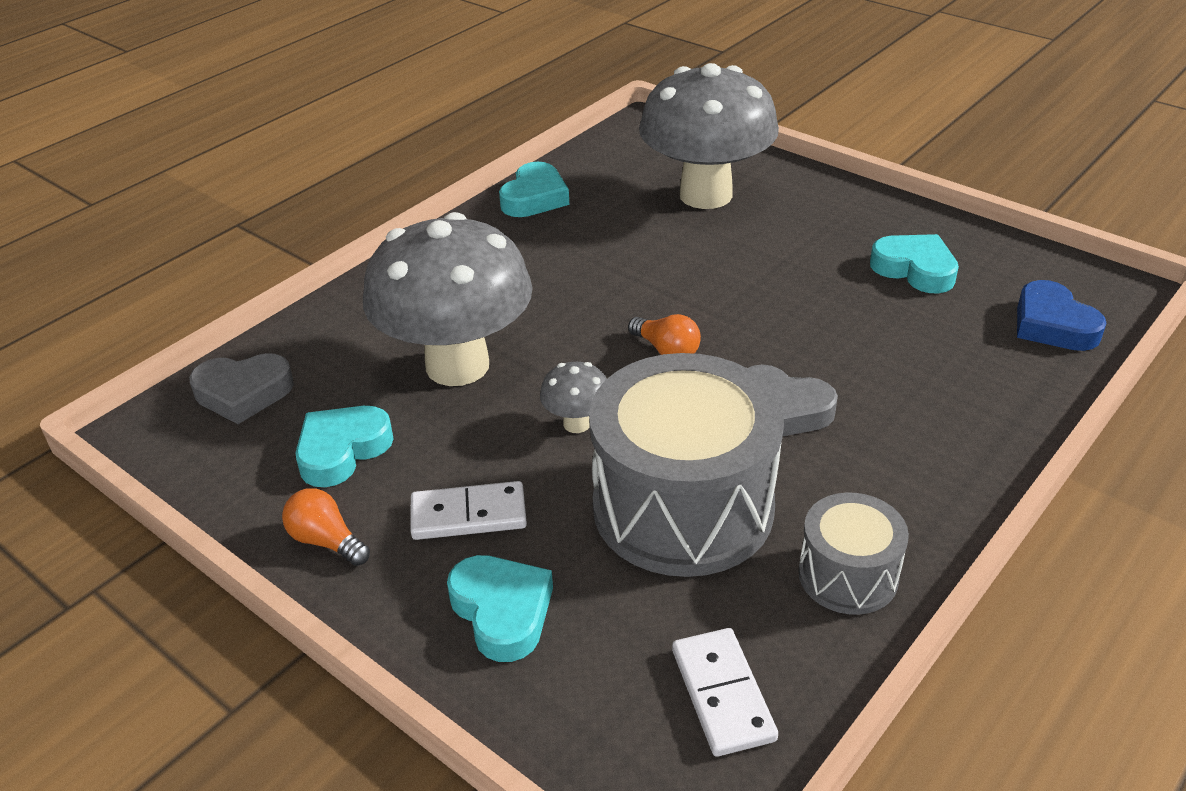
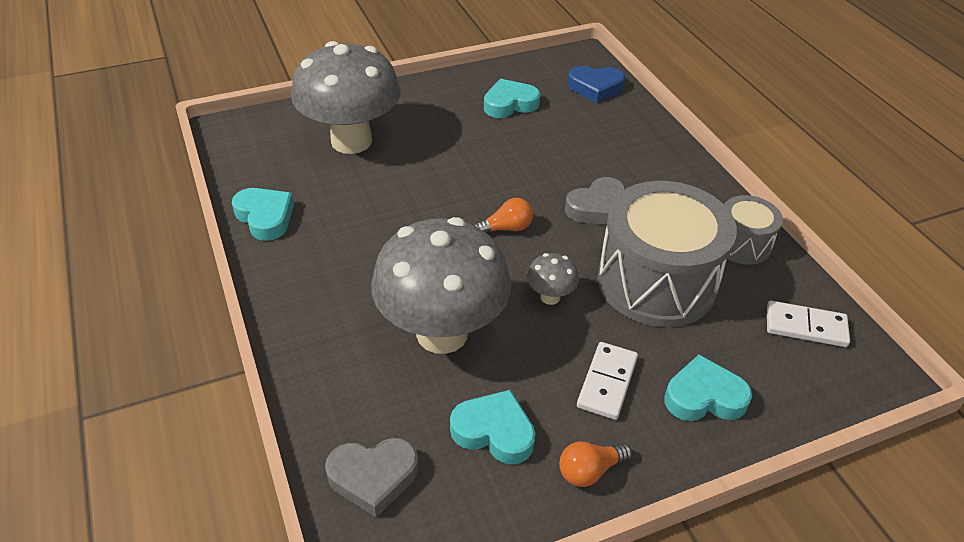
camera: 65 degrees left, 5 degrees up
(243, 393) = (373, 477): grey heart -> grey heart turned 60 degrees clockwise
(342, 450) = (494, 432): turquoise heart -> turquoise heart turned 135 degrees clockwise

